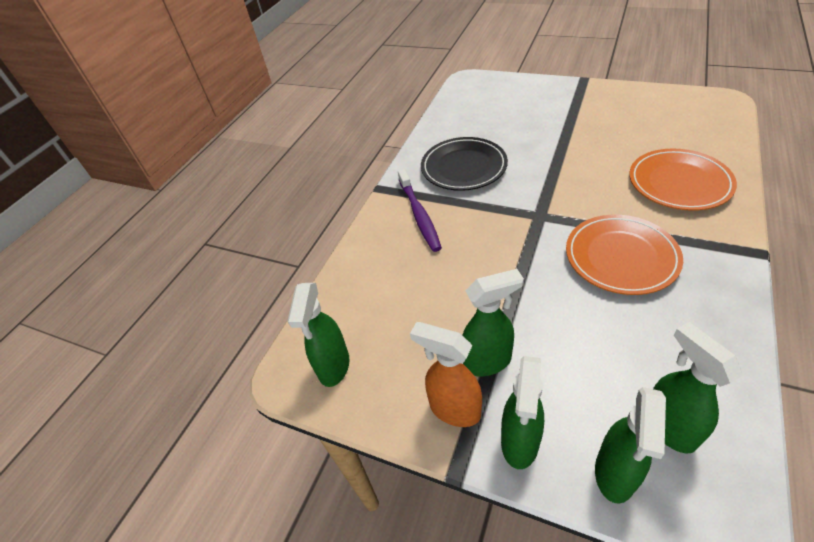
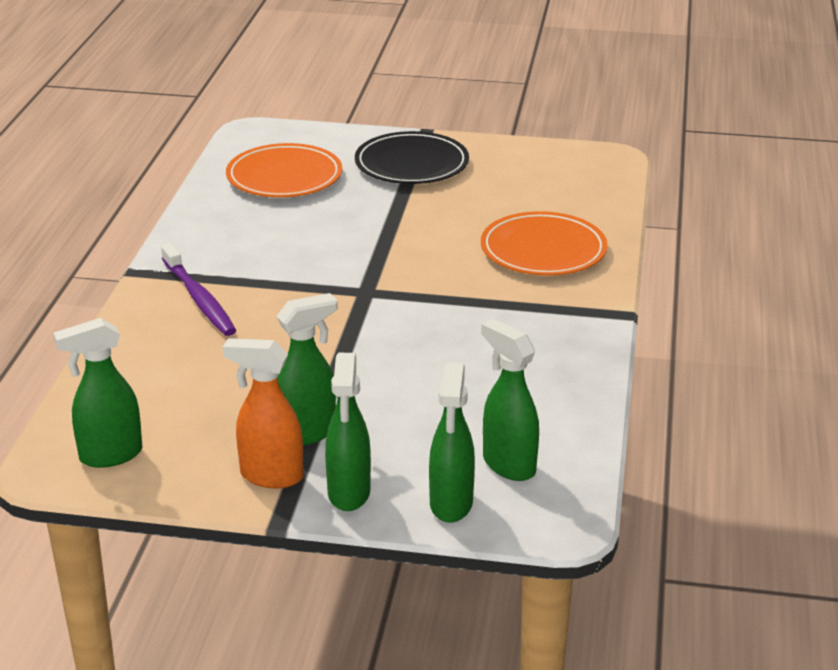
camera: 20 degrees left, 15 degrees down
(334, 367) = (110, 455): green spray bottle -> green spray bottle turned 75 degrees clockwise
(463, 167) = (257, 242): black plate -> black plate (411, 164)
(621, 257) = (467, 327): orange plate -> orange plate (284, 177)

